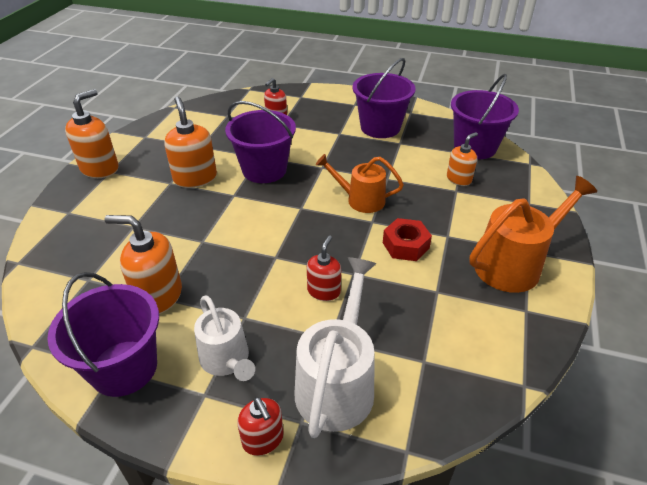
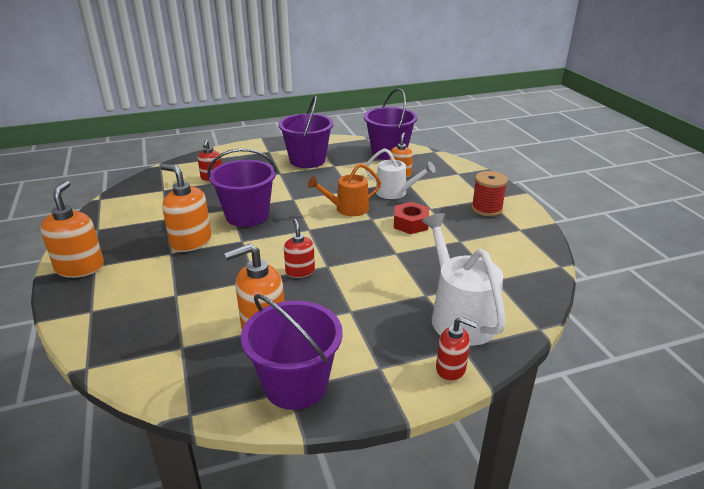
camera: 35 degrees left, 10 degrees down
(227, 360) = (370, 340): white watering can -> white watering can (395, 192)
(324, 291) = (388, 271): red soap dispenser -> red soap dispenser (300, 271)
(514, 264) = (486, 209): orange watering can -> red spool

